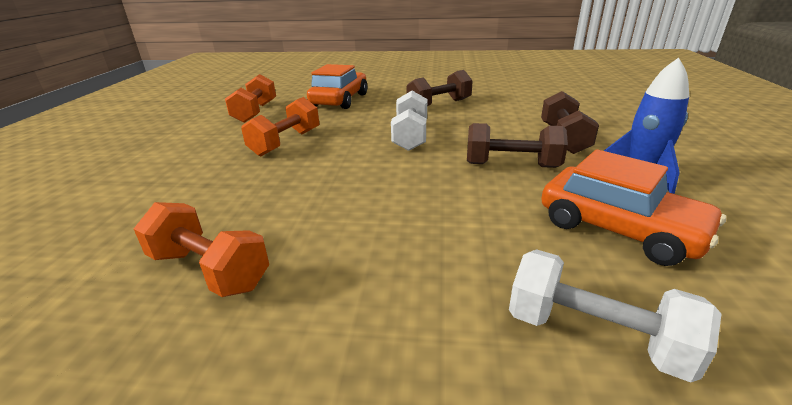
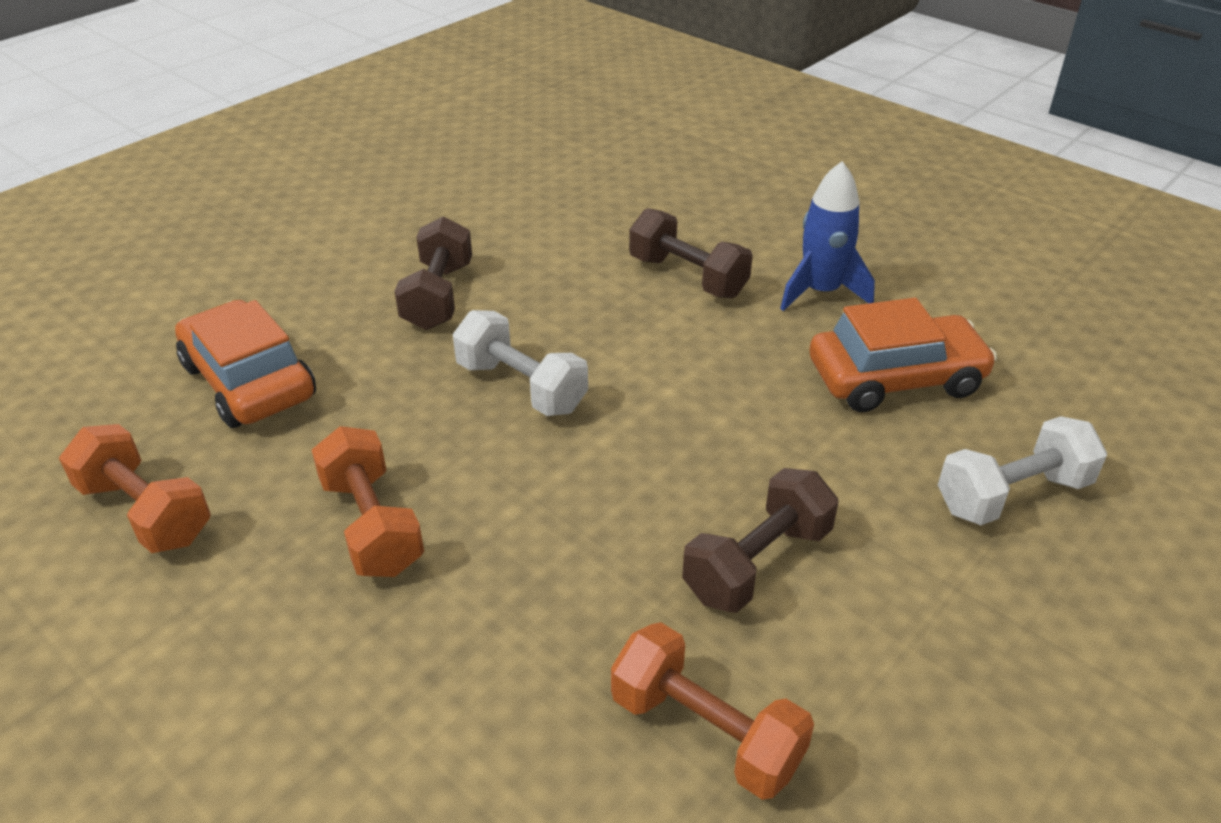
camera: 55 degrees left, 10 degrees up
(210, 270) = (706, 732): orange dumbbell -> orange dumbbell turned 60 degrees clockwise
(511, 165) = (708, 358): brown dumbbell -> brown dumbbell (757, 563)

